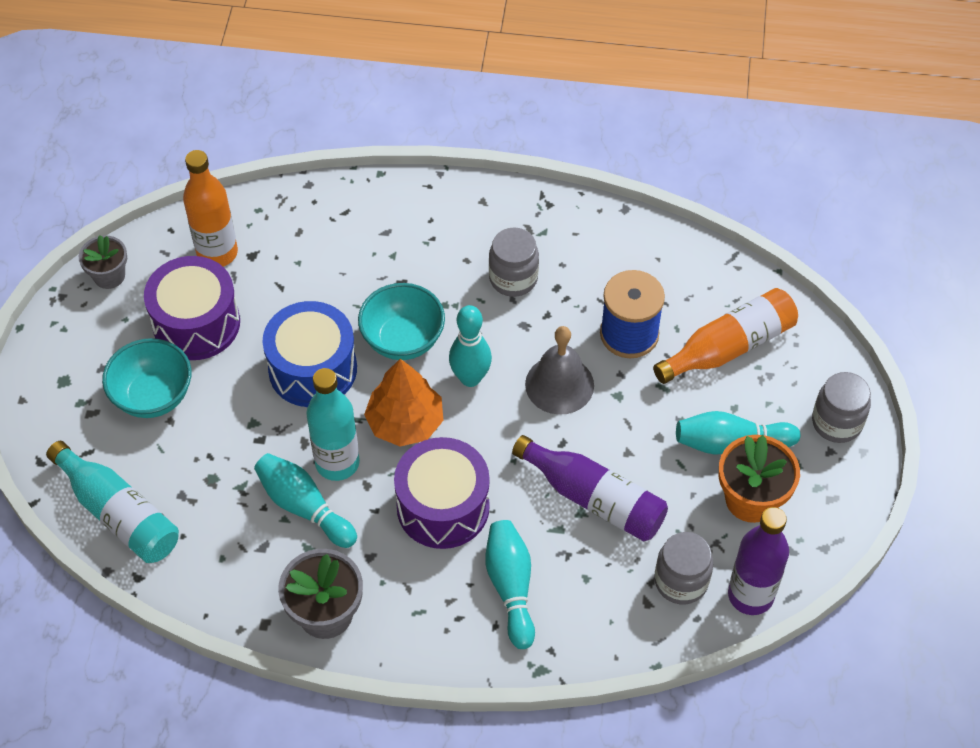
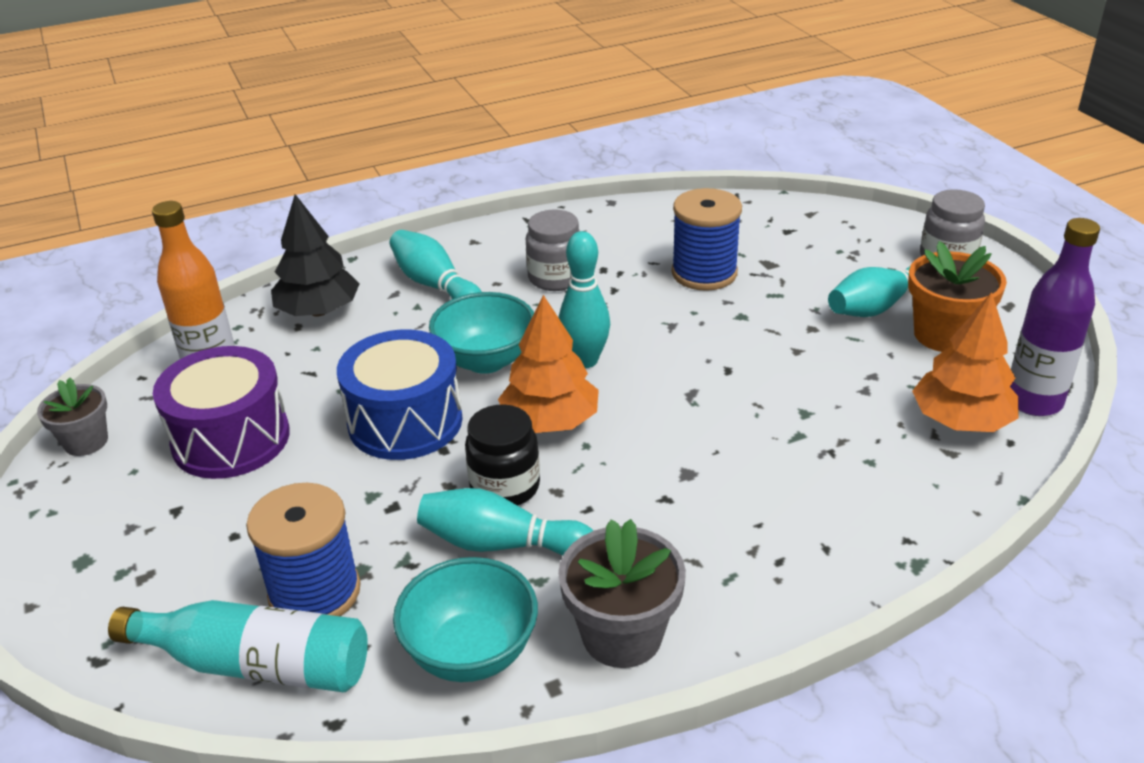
camera: 30 degrees left, 20 degrees down
(153, 396) = (221, 525): turquoise bowl -> turquoise bowl (471, 652)
(177, 481) = (315, 592): none -> blue spool
(321, 223) = (318, 311): none -> black tree
(337, 463) = (505, 487): turquoise bottle -> black jar
(443, 507) = (660, 471): purple drum -> none
(511, 587) = (805, 505): turquoise bowling pin -> turquoise bowling pin (435, 285)
(559, 384) = (678, 330): grey bell -> none
(594, 499) = (805, 396): purple bottle -> none
(681, 581) = (960, 421): grey jar -> orange tree
(729, 347) = (800, 248): orange bottle -> none

